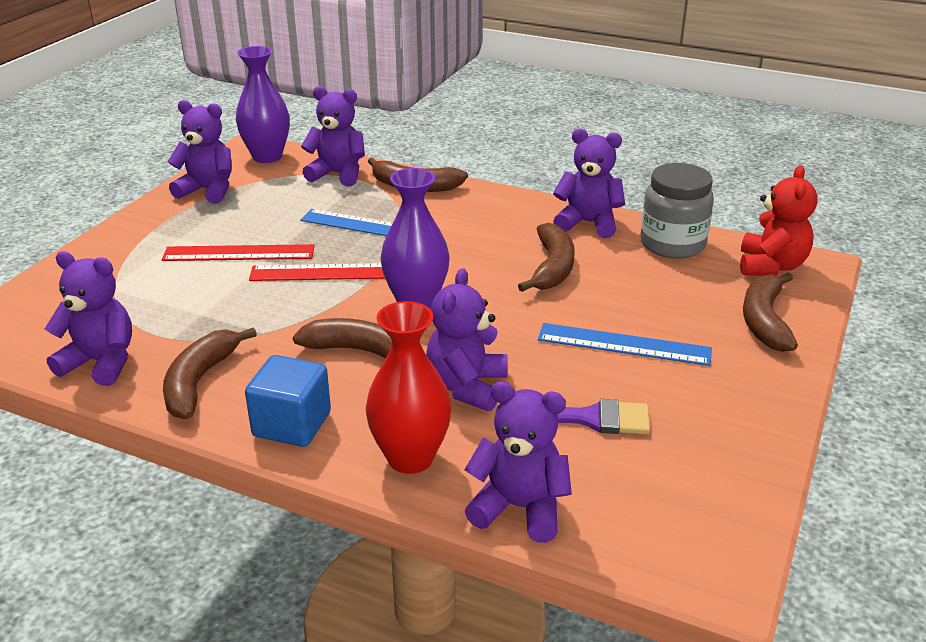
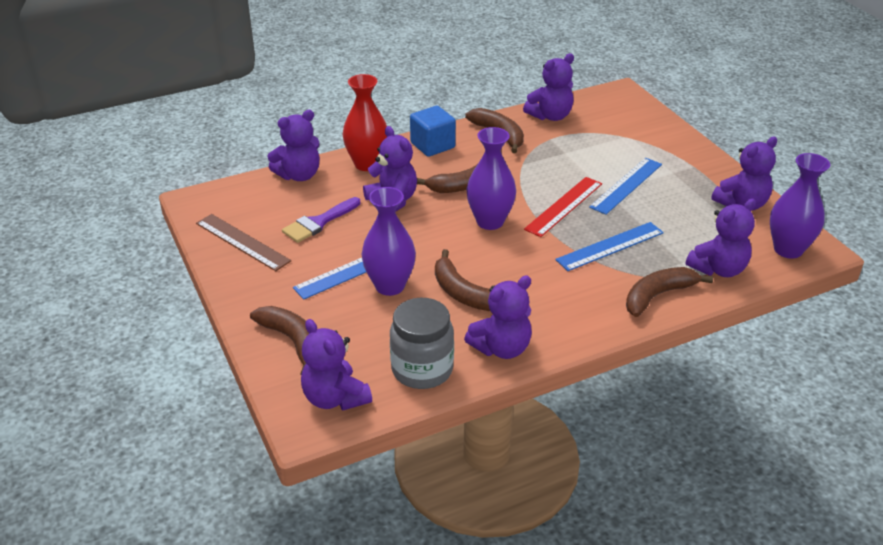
camera: 130 degrees right, 5 degrees up
(239, 253) = (626, 185): red ruler -> blue ruler
(607, 310) = (390, 286): none -> purple vase
(713, 456) = (242, 242): none -> brown ruler
(771, 266) = (335, 398): red teddy bear -> purple teddy bear

